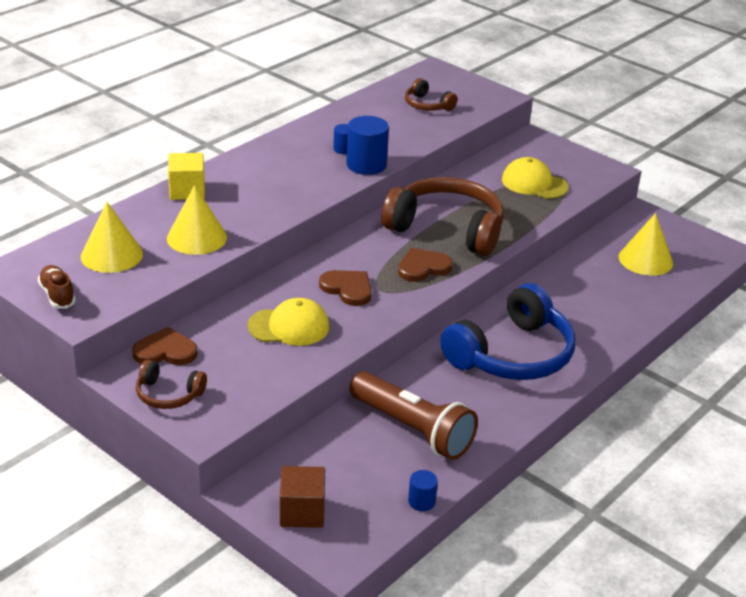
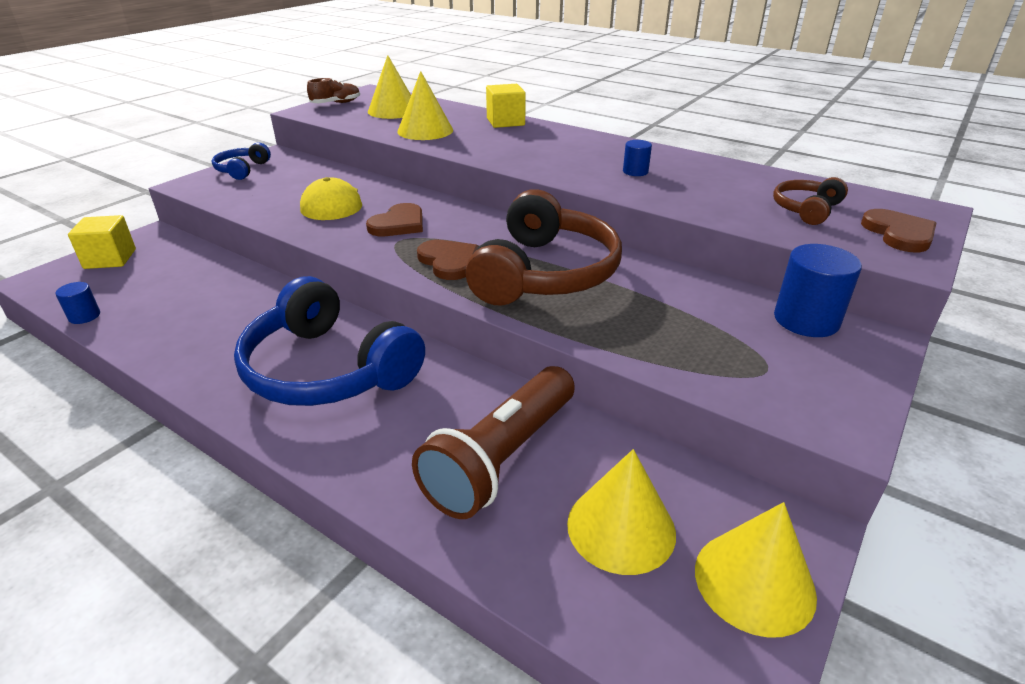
camera: 85 degrees right, 0 degrees up
(165, 351) = (302, 164): brown heart -> brown heart (899, 233)
(168, 394) = (242, 170): brown headphones -> blue headphones
(302, 512) = (110, 259): brown cube -> yellow cube
(366, 165) = (606, 184): blue cylinder -> blue cylinder (806, 320)
(412, 429) = (202, 305): brown flashlight -> brown flashlight (502, 458)
(534, 183) = (719, 340): yellow cap -> none
(672, 232) = (754, 581): none -> yellow cone

